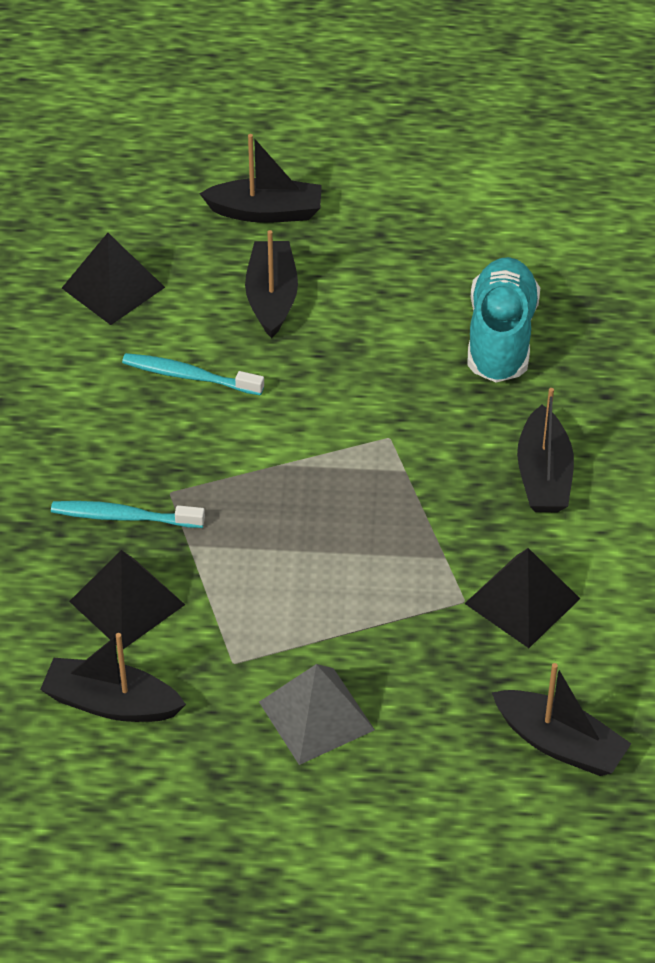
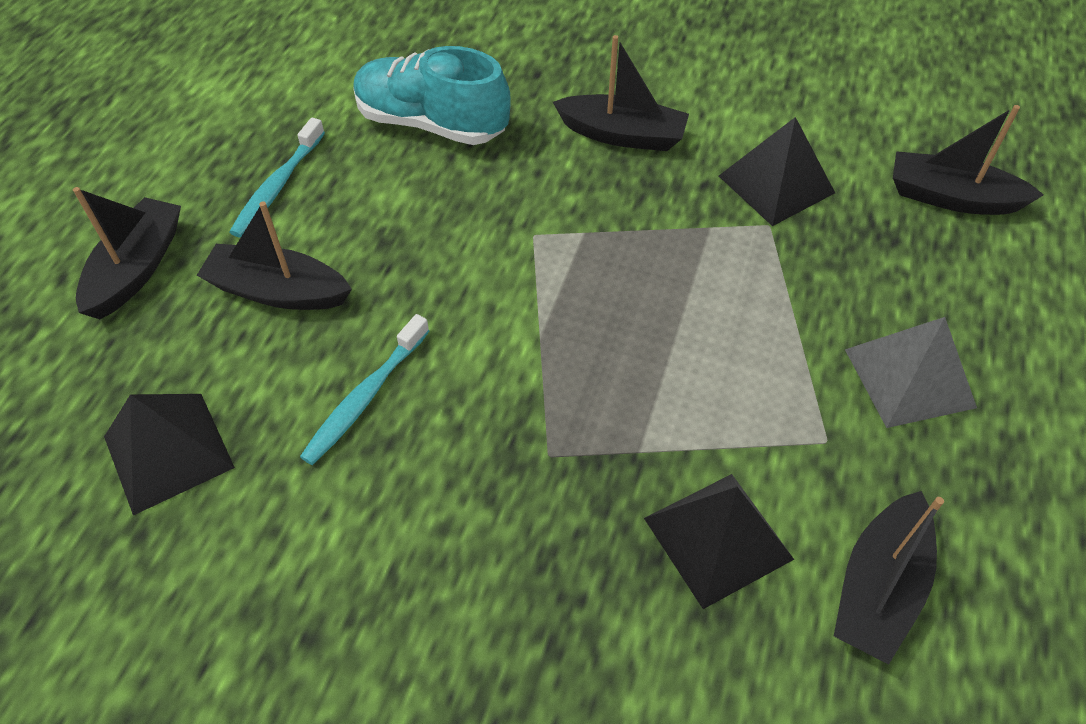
camera: 75 degrees left, 5 degrees up
(124, 517) = (574, 515): turquoise toothbrush -> turquoise toothbrush (278, 186)
(559, 743) = (951, 197): black boat -> black boat turned 120 degrees counterclockwise

